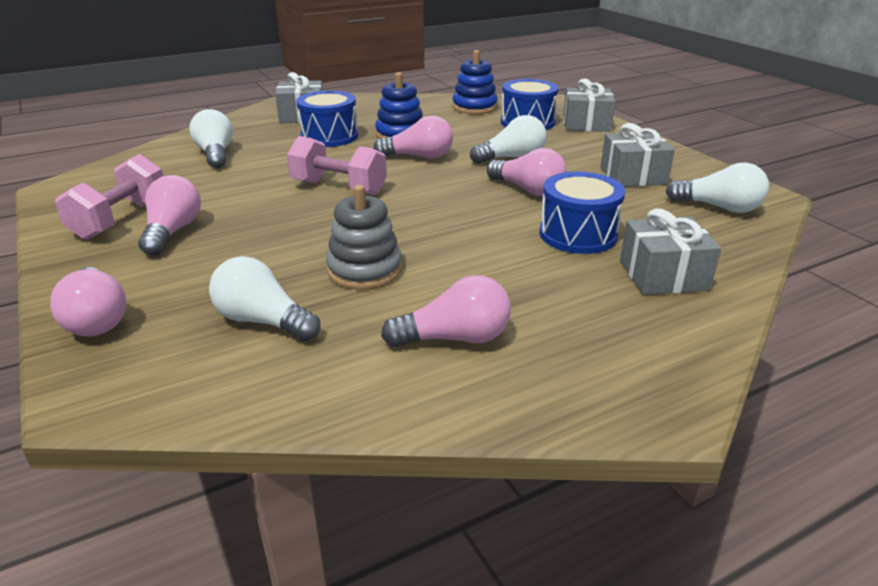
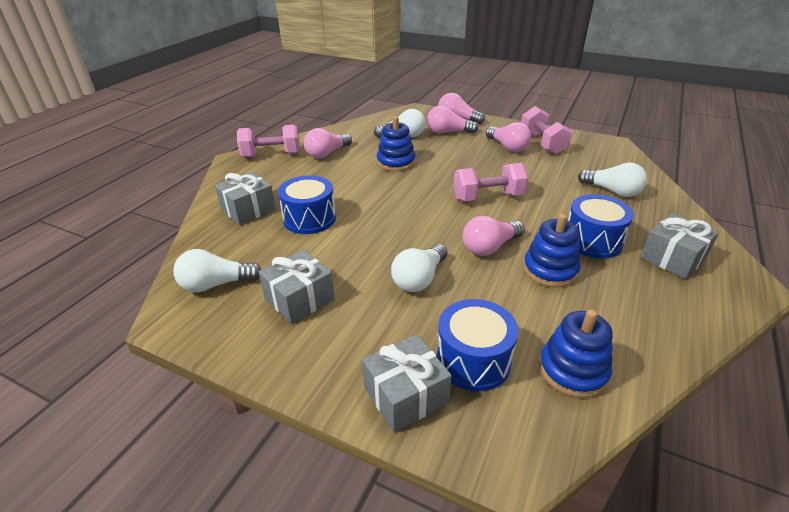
camera: 145 degrees right, 5 degrees up
(364, 270) = (396, 162): grey stacking toy -> blue stacking toy
(528, 190) = (371, 245): pink light bulb -> pink light bulb (448, 132)
(574, 385) = (271, 155): none -> pink dumbbell

